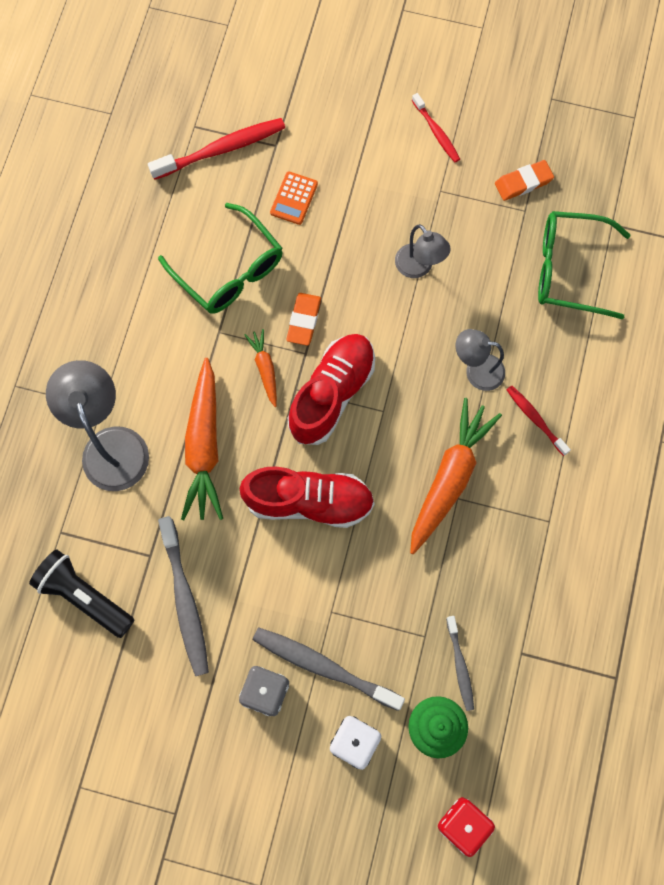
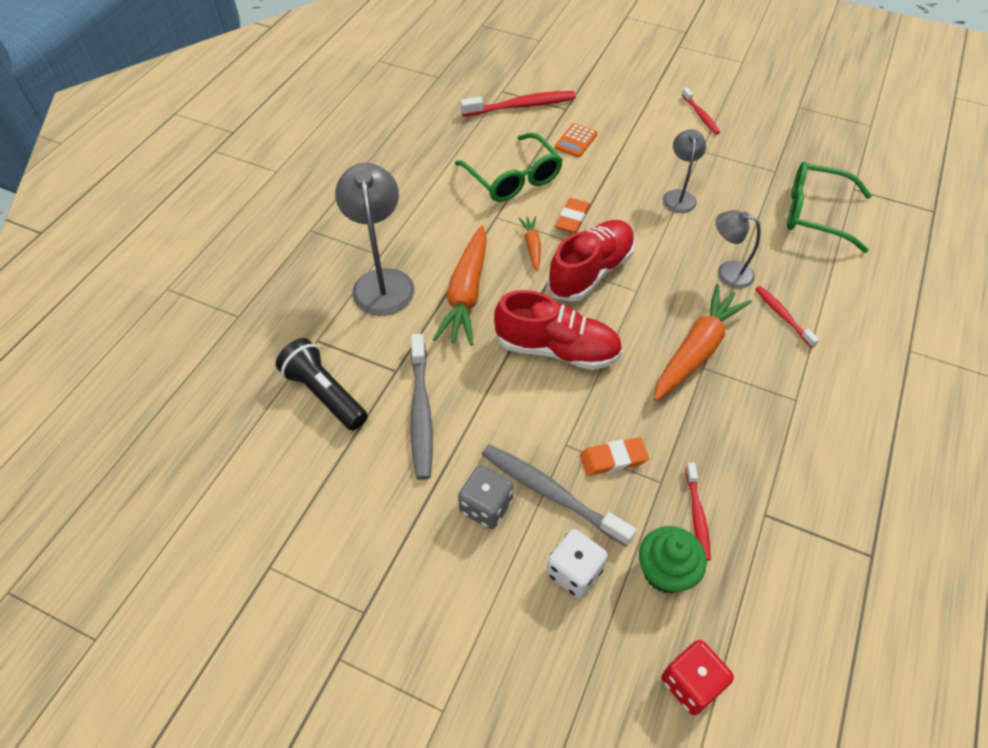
camera: 10 degrees right, 20 degrees down
(418, 267) = (678, 196): grey lamp -> grey lamp turned 150 degrees counterclockwise
(460, 665) = (697, 515): grey toothbrush -> red toothbrush
(523, 182) = (774, 153): orange eraser -> orange eraser (613, 459)

